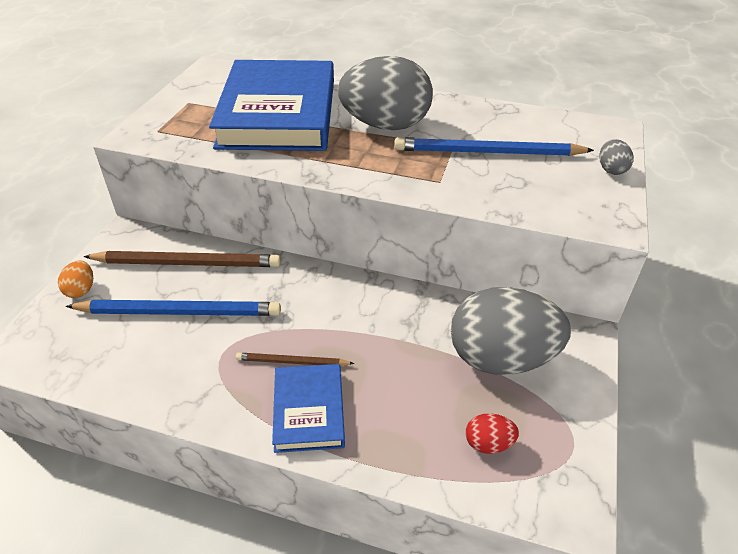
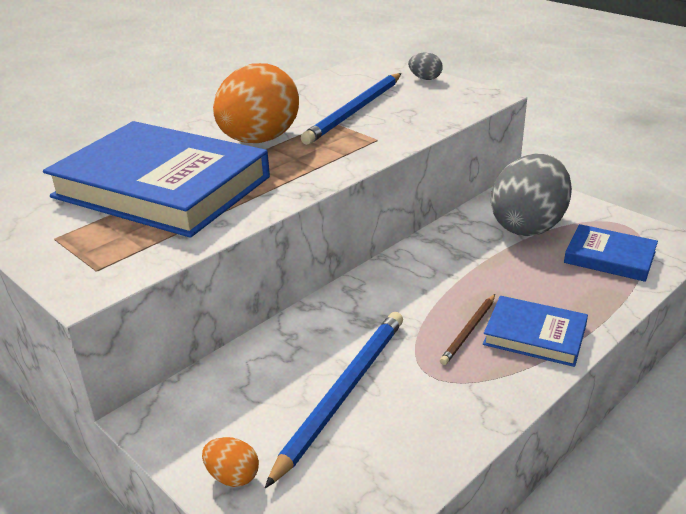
camera: 60 degrees left, 10 degrees down
(188, 263) = (261, 372): brown pencil -> none
(385, 125) = (259, 140): grey egg -> orange egg
(488, 444) = (609, 257): red egg -> blue book

